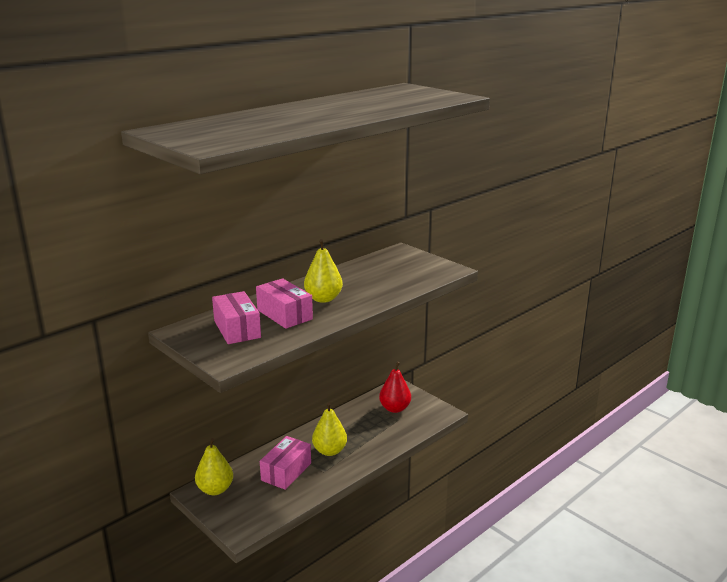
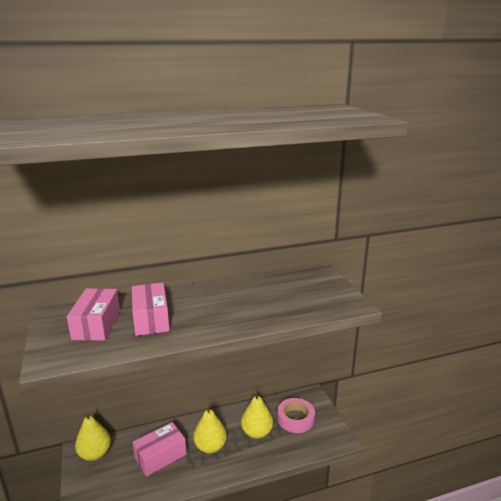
camera: 25 degrees right, 0 degrees up
(323, 299) = (201, 310): yellow pear -> yellow pear (256, 432)
(395, 408) = (295, 418): red pear -> pink tape

